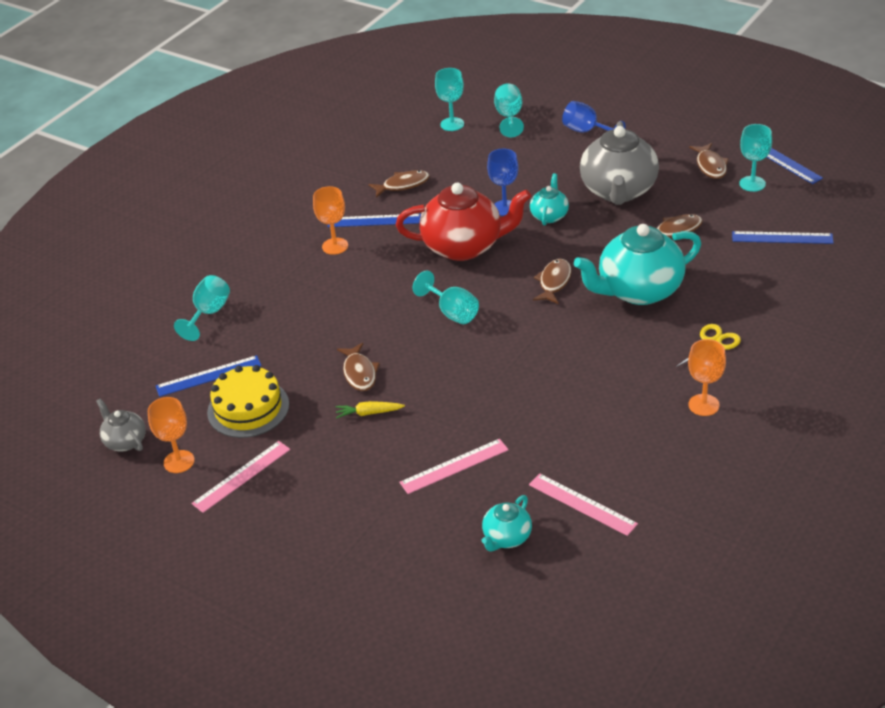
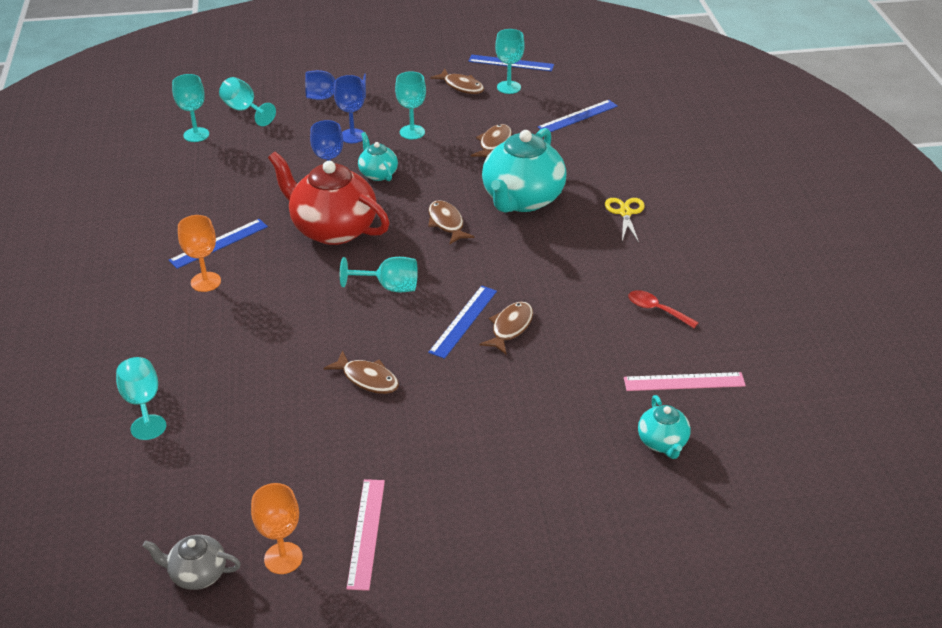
camera: 45 degrees left, 0 degrees up
(208, 376) = (215, 461): blue ruler -> blue ruler (463, 321)
(248, 408) = (295, 468): yellow cake -> none
(369, 413) = (419, 408): yellow carrot -> none
(403, 185) = (210, 202): brown fish -> brown fish (510, 328)
(454, 466) = (549, 410): pink ruler -> none
(464, 246) = (333, 229): red teapot -> red teapot turned 105 degrees counterclockwise
(567, 174) = (352, 136): none -> blue goblet
(618, 191) = (412, 132): grey teapot -> turquoise goblet
(634, 437) = (657, 310): none -> red spoon
(703, 405) = (674, 260): orange goblet -> none

